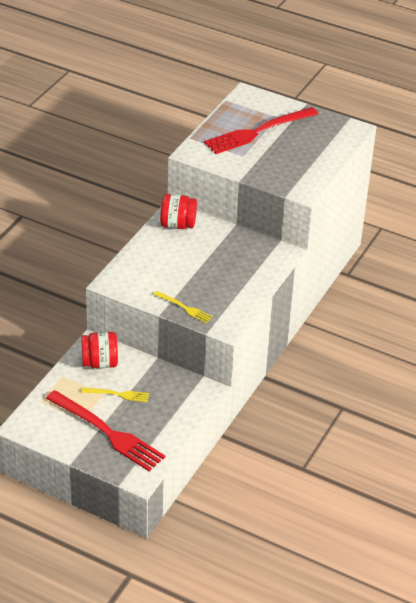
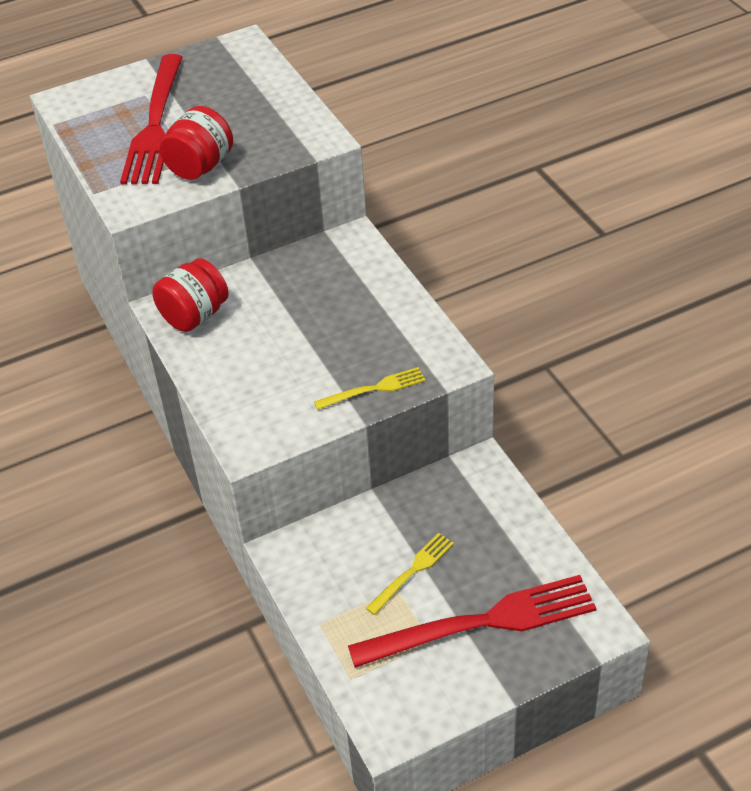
camera: 50 degrees left, 5 degrees up
(100, 363) = (329, 561): red jar -> red jar (200, 166)

